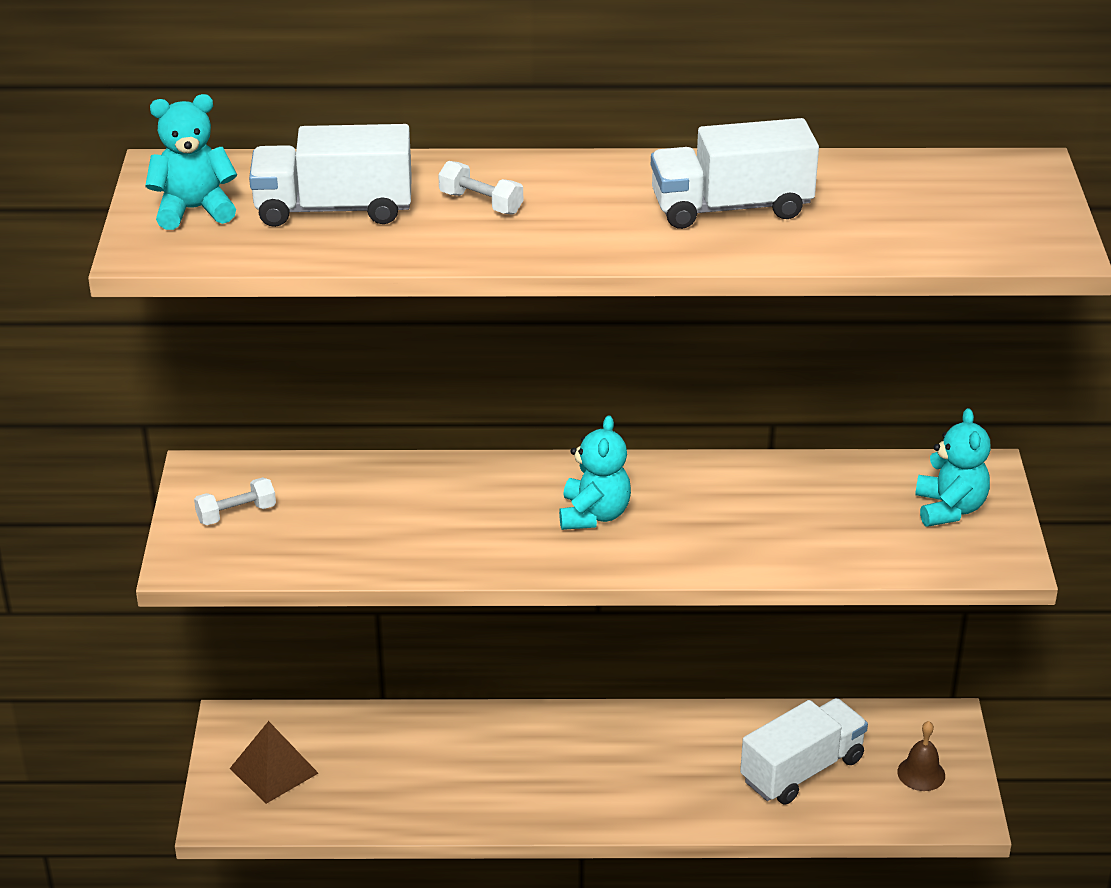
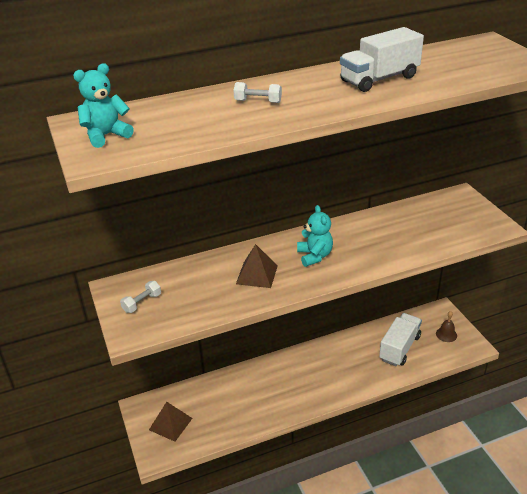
camera: 20 degrees left, 0 degrees up
(334, 209) = (184, 119): white truck -> none
(464, 519) = (256, 274): none -> brown pyramid
(949, 509) = (461, 212): turquoise teddy bear -> none

